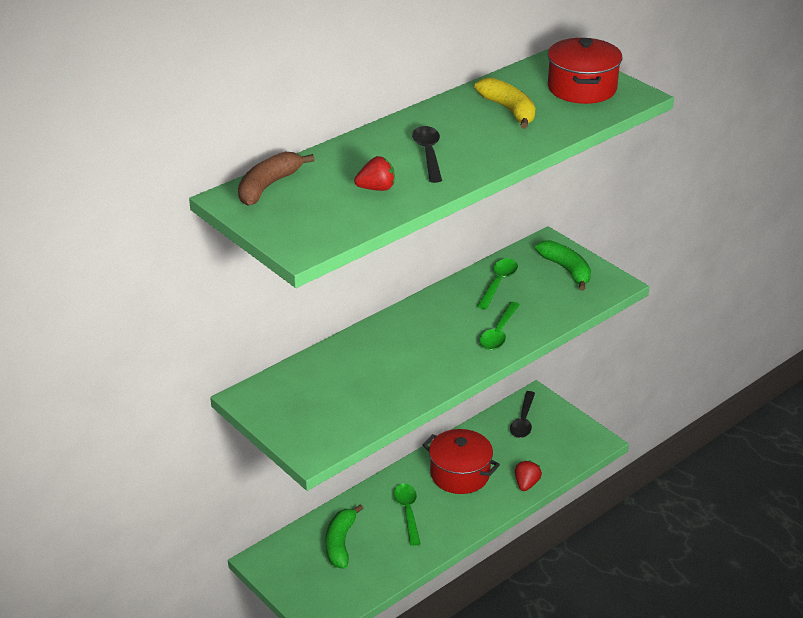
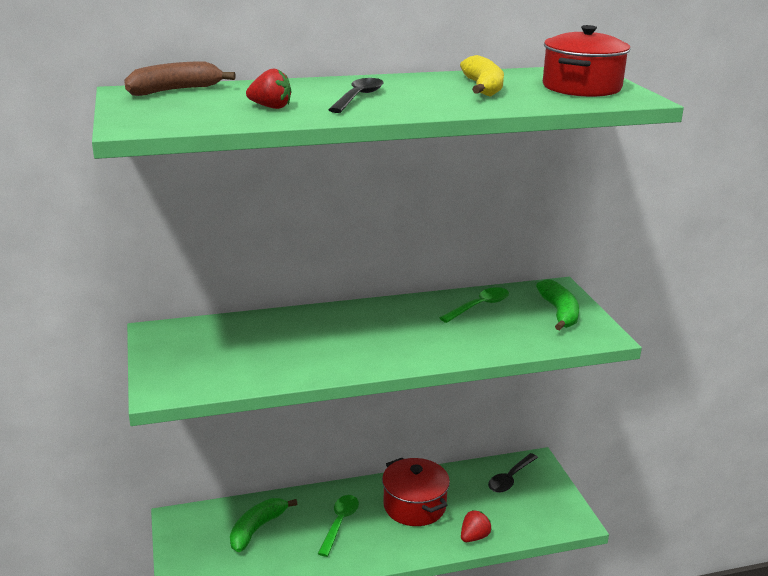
camera: 25 degrees right, 10 degrees down
(499, 333) = (442, 345): green spoon -> none

